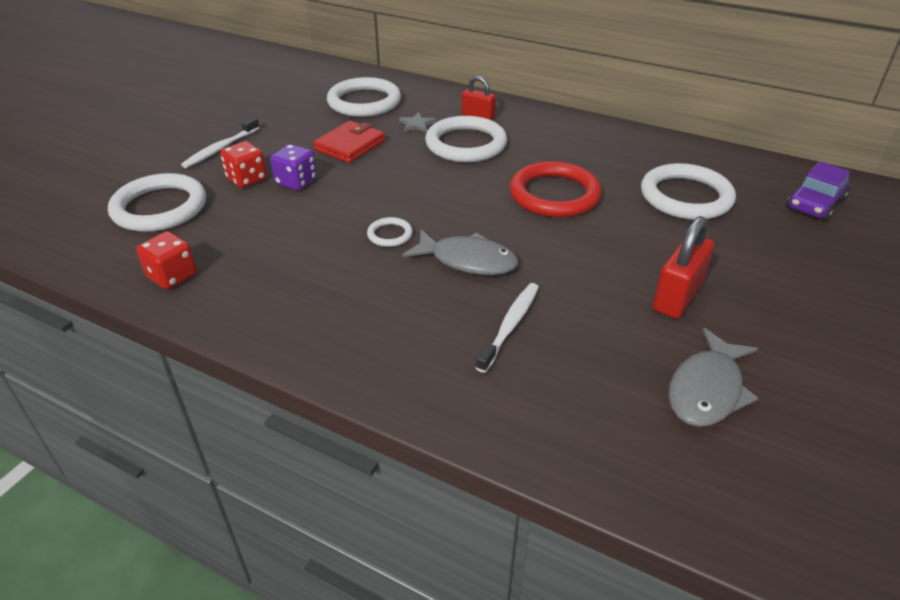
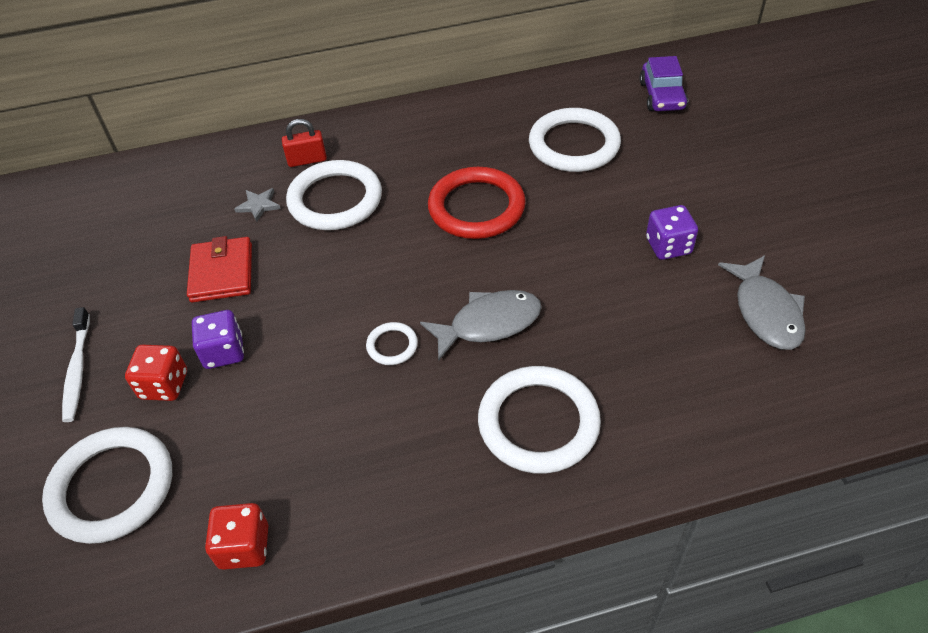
camera: 40 degrees left, 10 degrees up
(364, 102) = (165, 209): white ring -> white ring (538, 422)
(510, 325) = (592, 360): white toothbrush -> none
(677, 297) = (668, 246): red padlock -> purple dice

